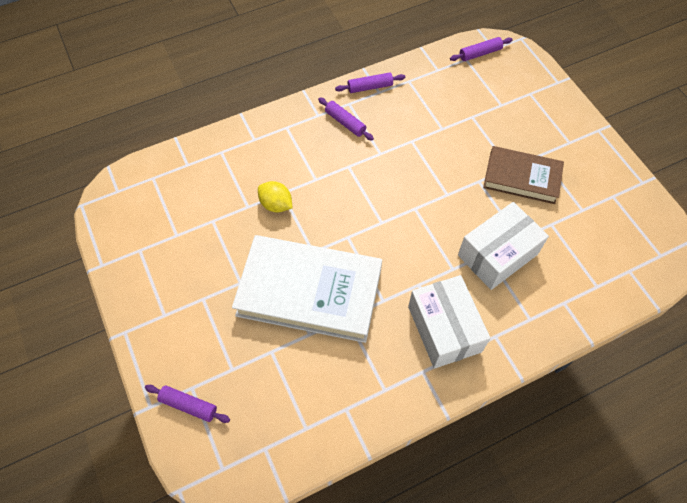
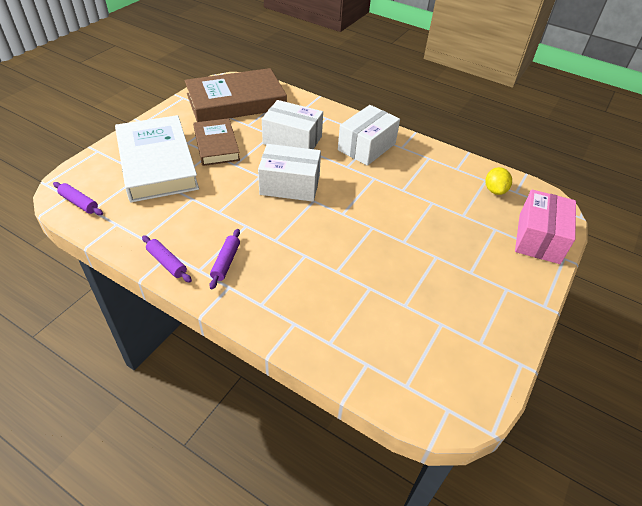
camera: 125 degrees left, 15 degrees down
(189, 405) = (539, 238): purple rolling pin -> pink box
(276, 204) = (351, 269): yellow lemon -> yellow lemon (495, 190)
(309, 292) = (404, 215): white book -> white book (157, 163)
(417, 213) = (290, 185): none -> white box
(611, 233) = (236, 102): none -> brown book

